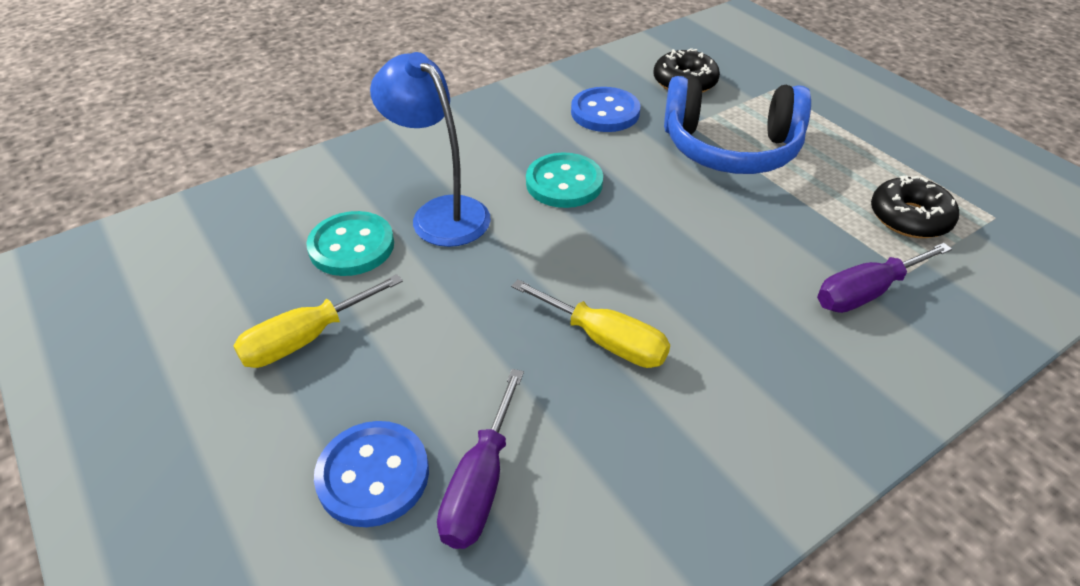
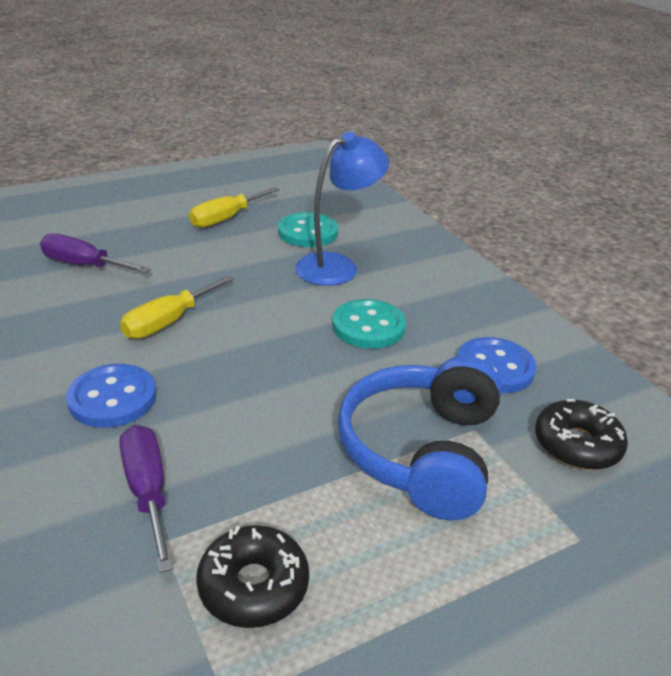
camera: 95 degrees right, 10 degrees down
(306, 339) = (226, 218): yellow screwdriver -> yellow screwdriver turned 105 degrees counterclockwise
(373, 475) = (113, 236): blue button -> blue button (112, 398)

